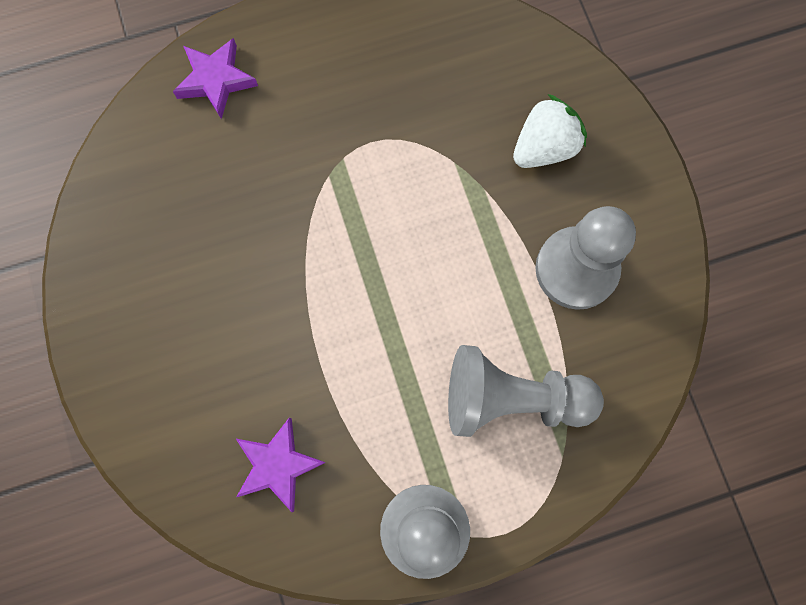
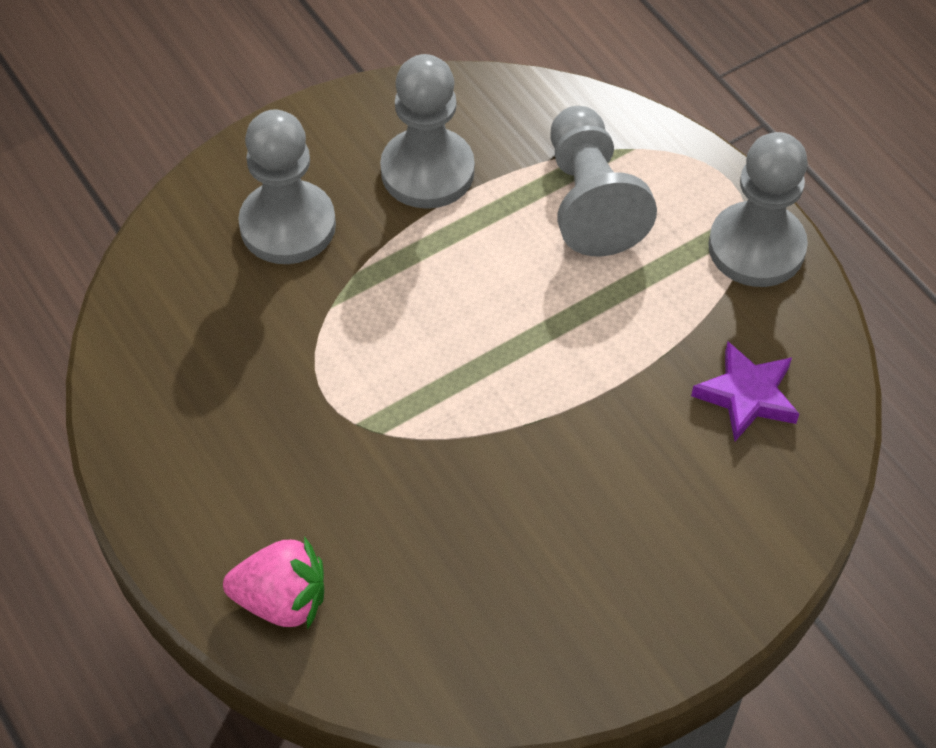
camera: 105 degrees left, 20 degrees down
(216, 80) = (282, 600): purple star -> pink strawberry
(544, 147) = (288, 225): white strawberry -> grey pawn

